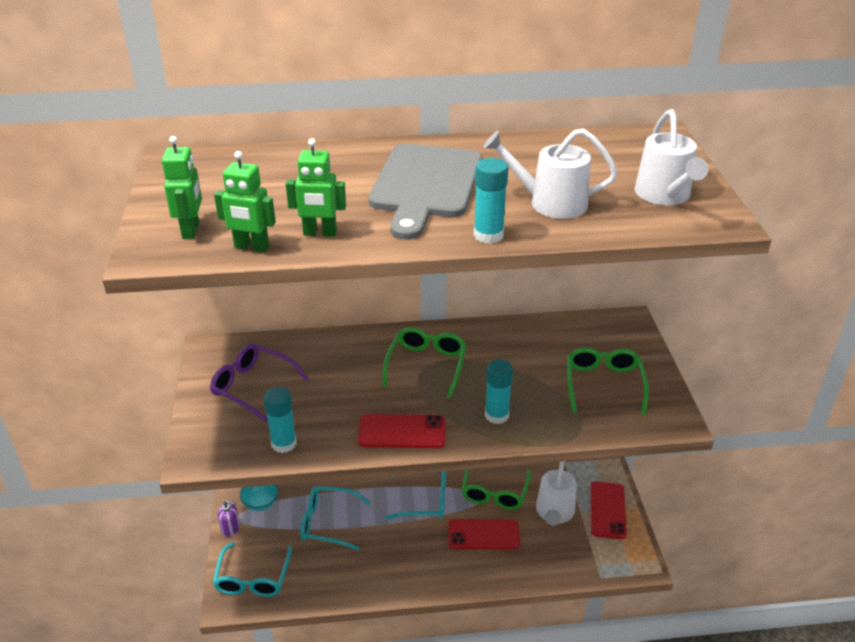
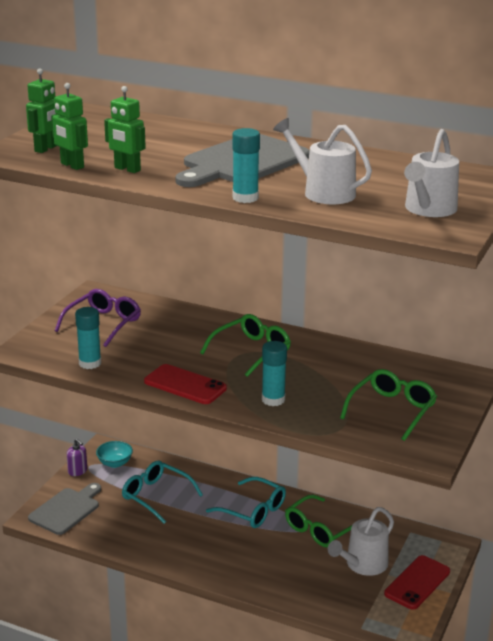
camera: 30 degrees right, 10 degrees down
(253, 387) = (103, 324): purple glasses -> purple glasses turned 60 degrees clockwise
(253, 578) = (66, 510): turquoise glasses -> grey cutting board
(483, 535) = (281, 555): red phone -> none

